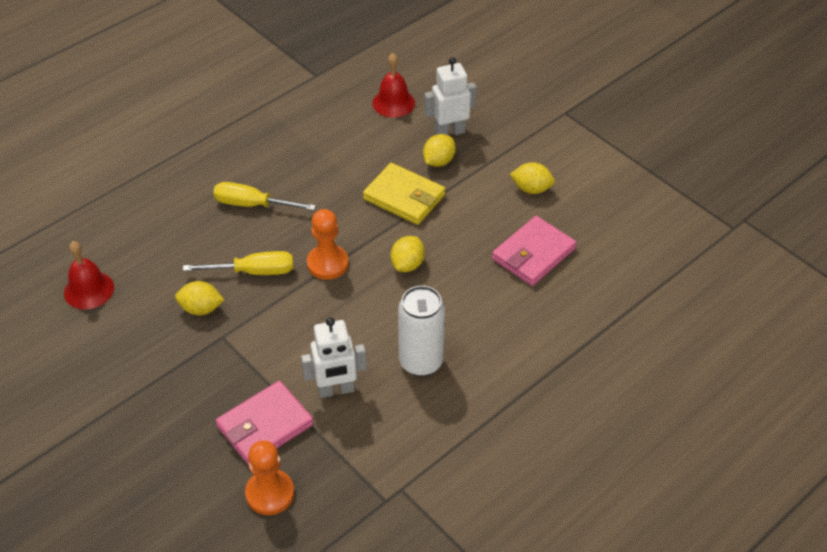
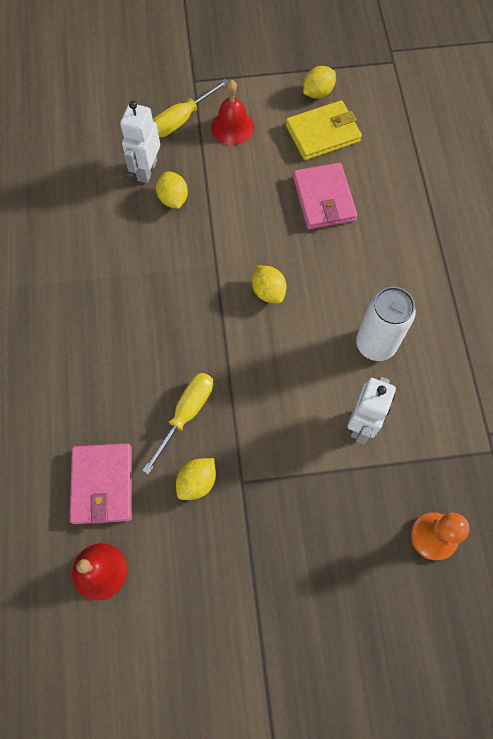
camera: 55 degrees left, 20 degrees up
(252, 204) = (105, 370): yellow screwdriver -> yellow screwdriver (181, 120)
(265, 425) = (362, 501): pink wallet -> pink wallet (102, 484)
(327, 263) = (222, 350): orange pawn -> none
(393, 103) = (76, 188): red bell -> red bell (232, 127)
(404, 197) = (193, 248): yellow wallet -> yellow wallet (322, 133)
(531, 189) = (256, 156): yellow lemon -> yellow lemon (317, 93)

